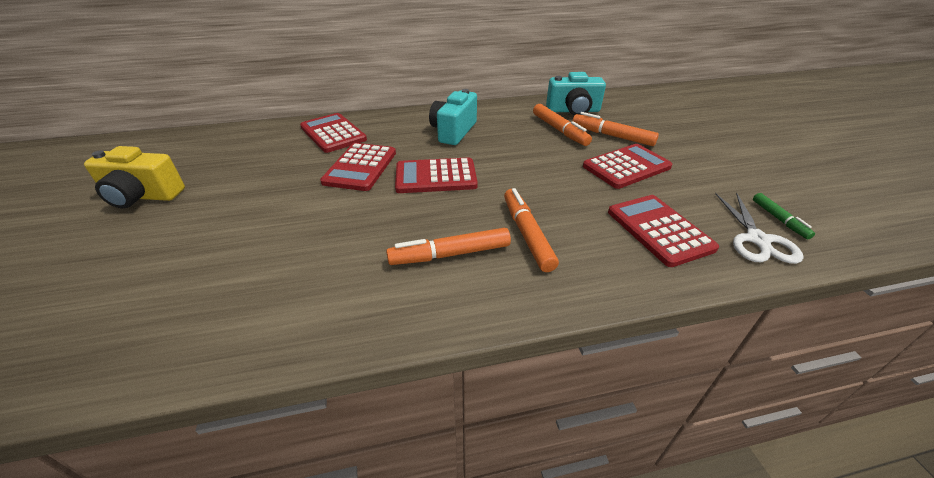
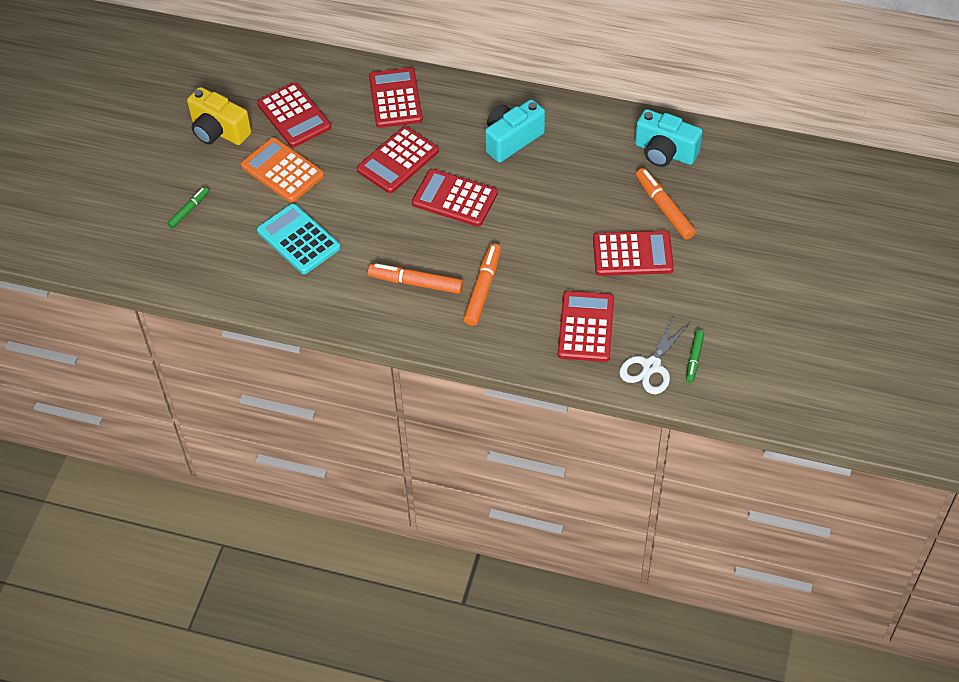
camera: 30 degrees right, 15 degrees up
(102, 278) = (189, 210): none -> green marker
(233, 165) = (294, 116): none -> red calculator
(233, 206) = (282, 171): none -> orange calculator
(277, 260) = (298, 239): none -> turquoise calculator
(559, 130) = (619, 179): orange marker -> none

